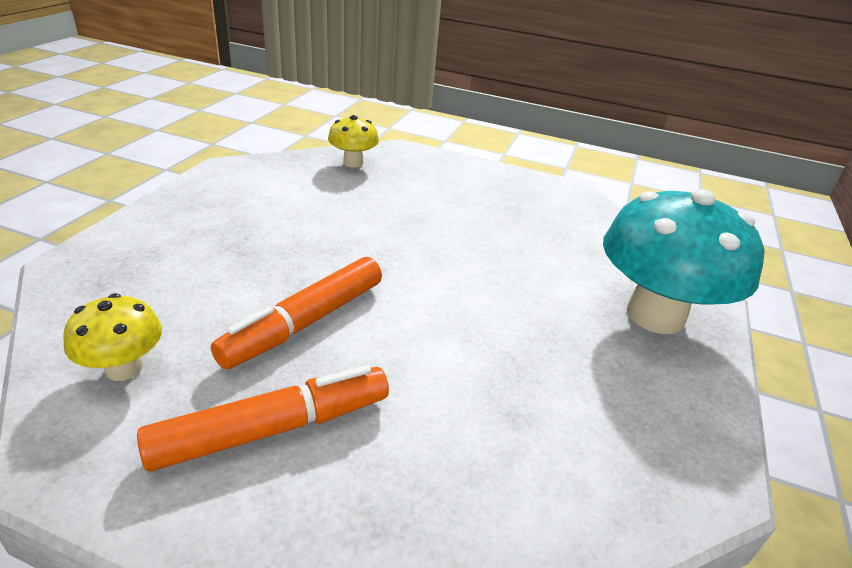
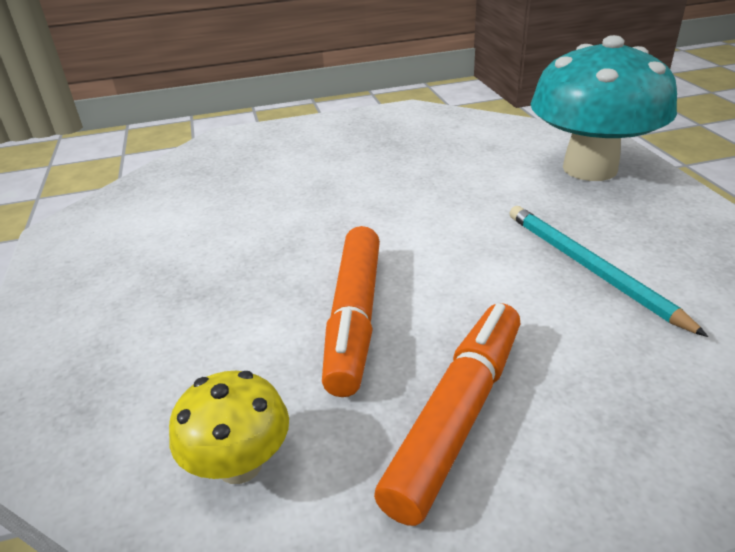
camera: 30 degrees left, 0 degrees up
(353, 163) = (196, 166): yellow mushroom -> none
(523, 393) = (589, 268): none -> turquoise pencil

